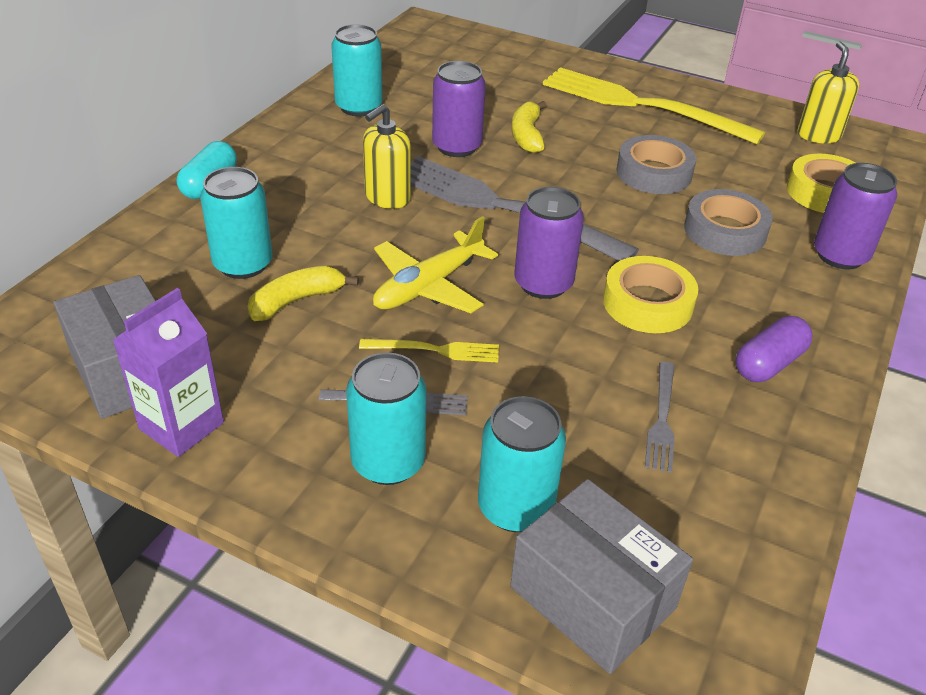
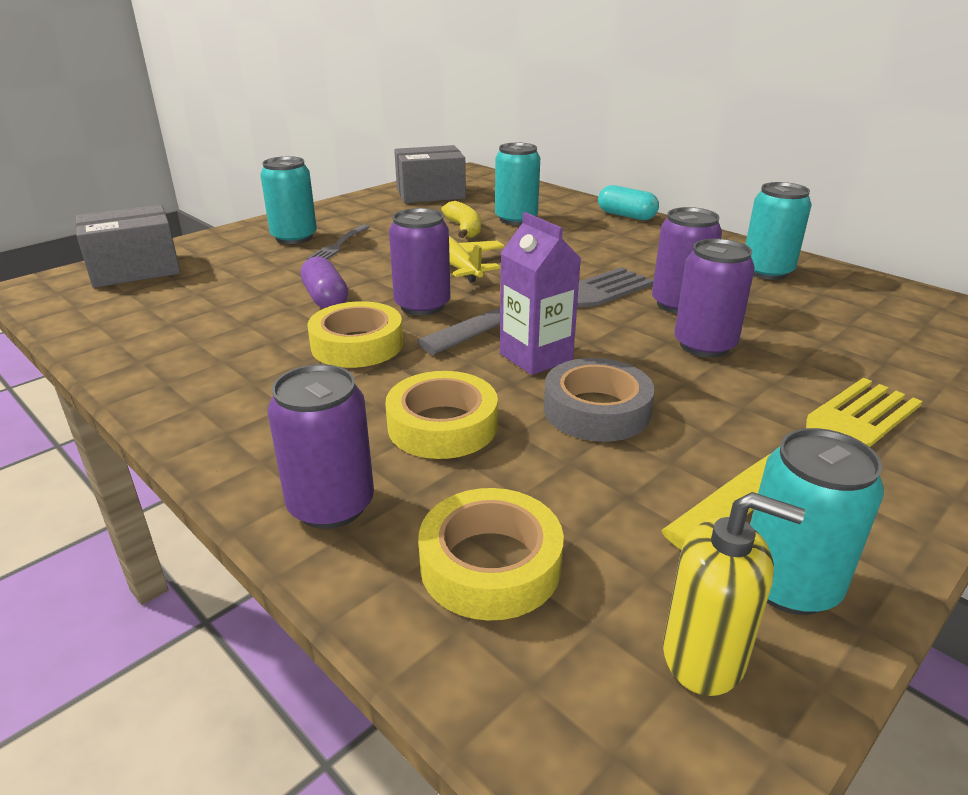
camera: 110 degrees right, 10 degrees down
(181, 426) = (375, 201): purple carton -> purple carton (536, 357)
(387, 198) = (587, 266): yellow soap dispenser -> none
(435, 350) = (377, 259): yellow fork -> none
(515, 507) = (219, 261): turquoise can -> turquoise can (789, 584)
(527, 135) = (704, 345): yellow banana -> purple can
(662, 420) = (224, 317): grey fork -> none
(725, 231) = (442, 425): grey tape -> yellow tape
(768, 363) = (222, 382): purple capsule -> purple capsule (326, 299)

